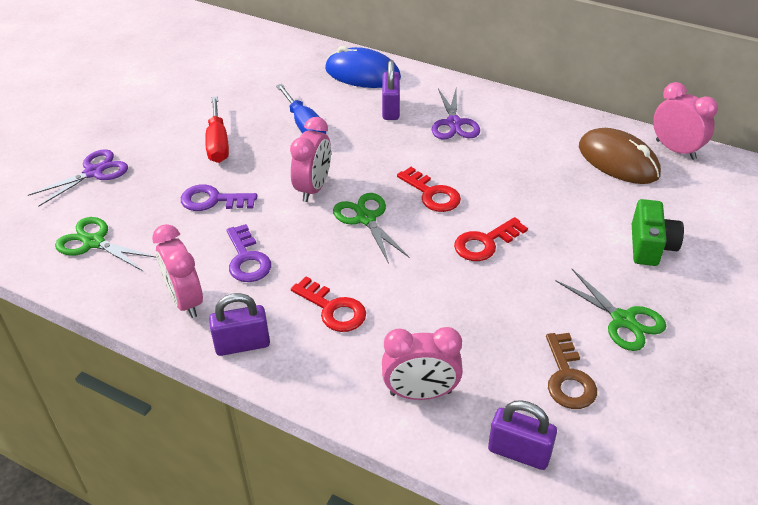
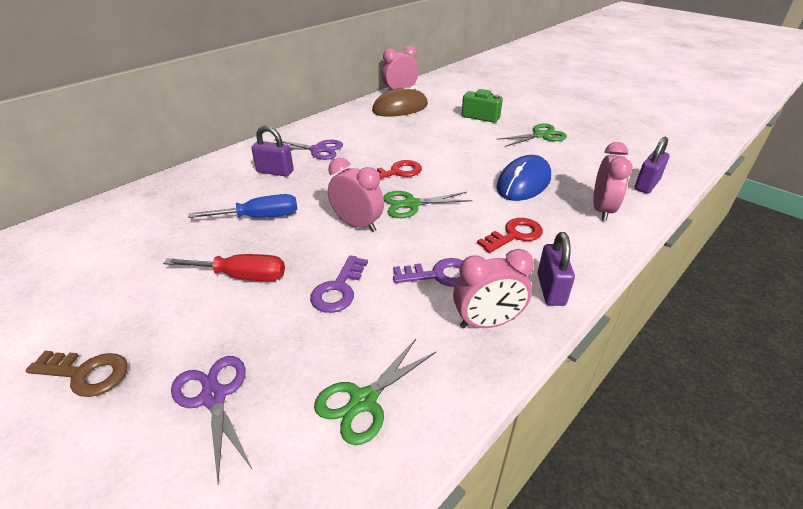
camera: 75 degrees left, 5 degrees down
(362, 74) = (208, 176): blue mouse -> blue mouse (523, 183)
(485, 243) = (460, 162): red key -> none
(568, 378) = (586, 159): brown key -> brown key (86, 374)

